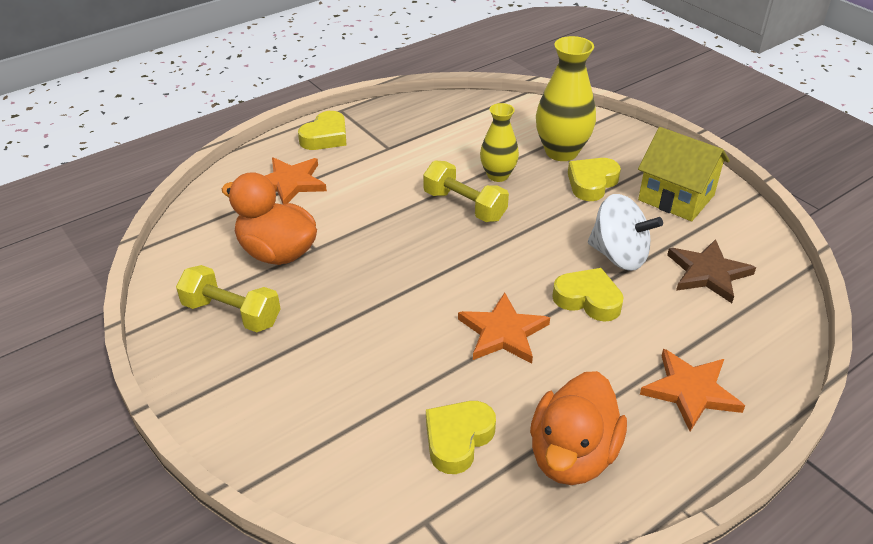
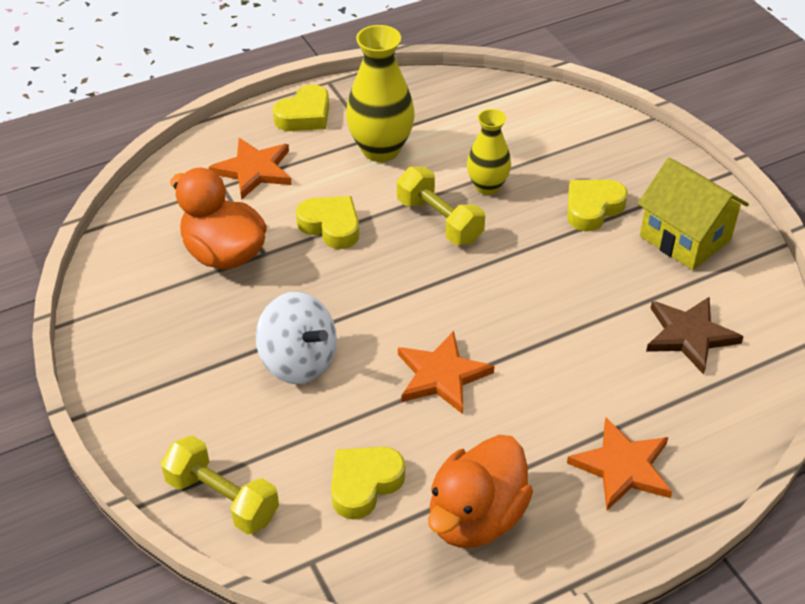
camera: 10 degrees right, 5 degrees up
(232, 313) = (164, 318): yellow dumbbell -> yellow dumbbell (222, 499)
(561, 152) = (569, 164): yellow vase -> yellow vase (381, 150)
(588, 299) = (544, 350): yellow heart -> yellow heart (331, 226)
(619, 256) = (595, 302): white spinning top -> white spinning top (298, 361)

